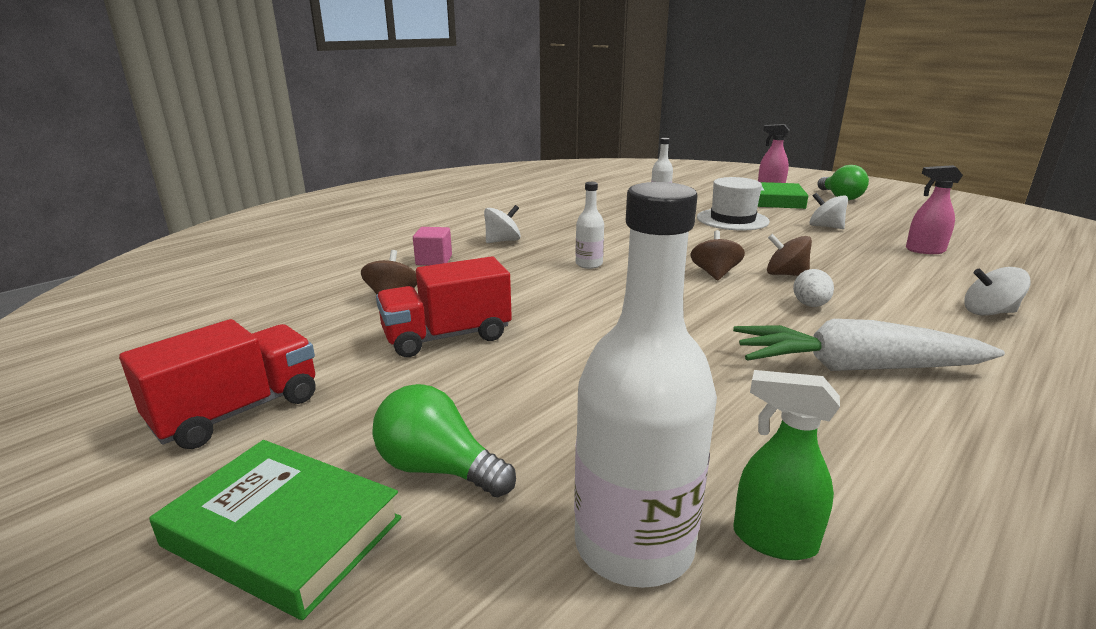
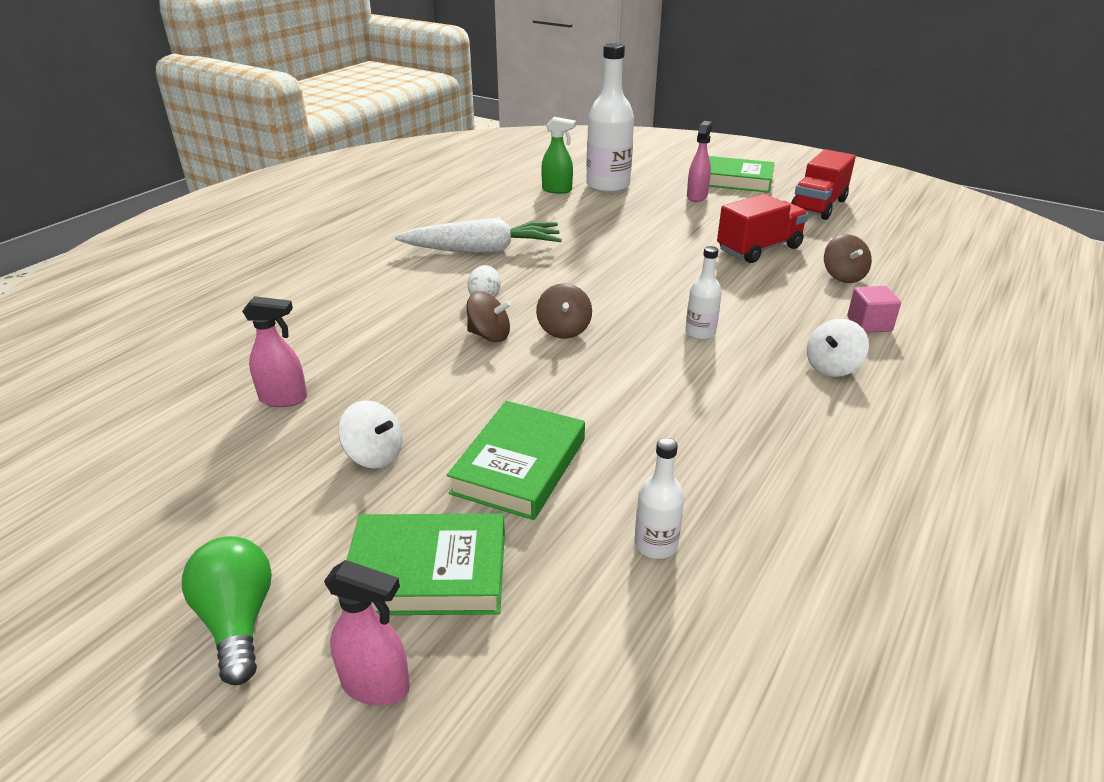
camera: 170 degrees right, 10 degrees up
(438, 469) = (697, 196): green light bulb -> pink spray bottle
(732, 220) = (519, 466): white hat -> green book
(988, 312) = (334, 302): white spinning top -> none

